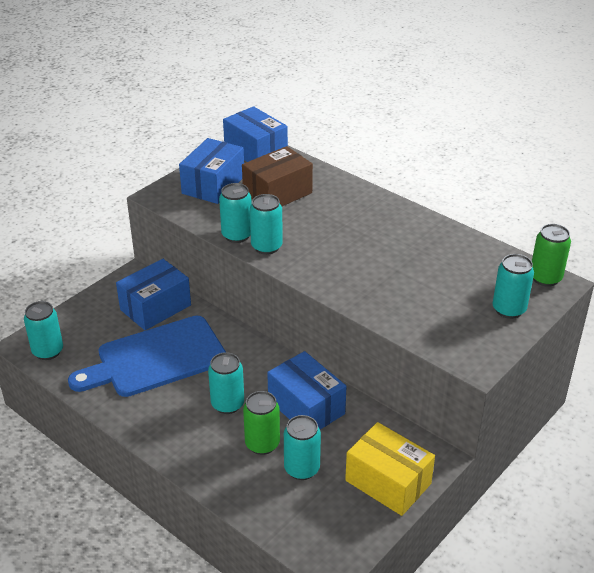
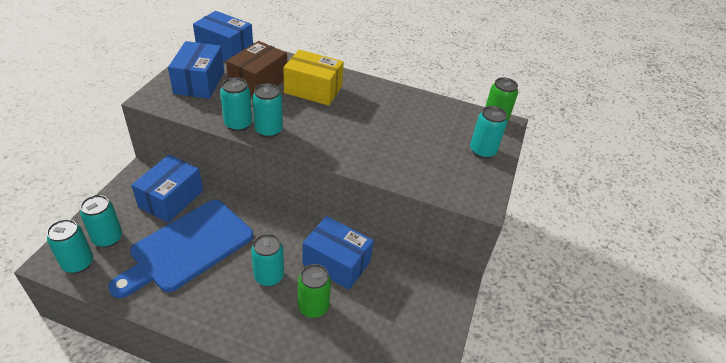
camera: 25 degrees left, 5 degrees up
(302, 469) = (355, 322): turquoise can -> turquoise can (107, 238)
(388, 482) = (429, 314): yellow box -> yellow box (313, 89)

